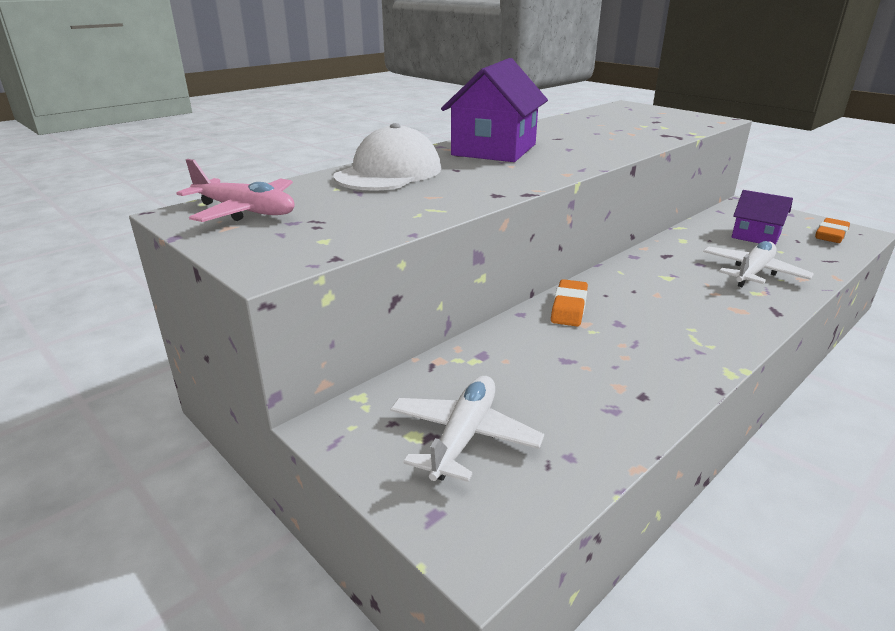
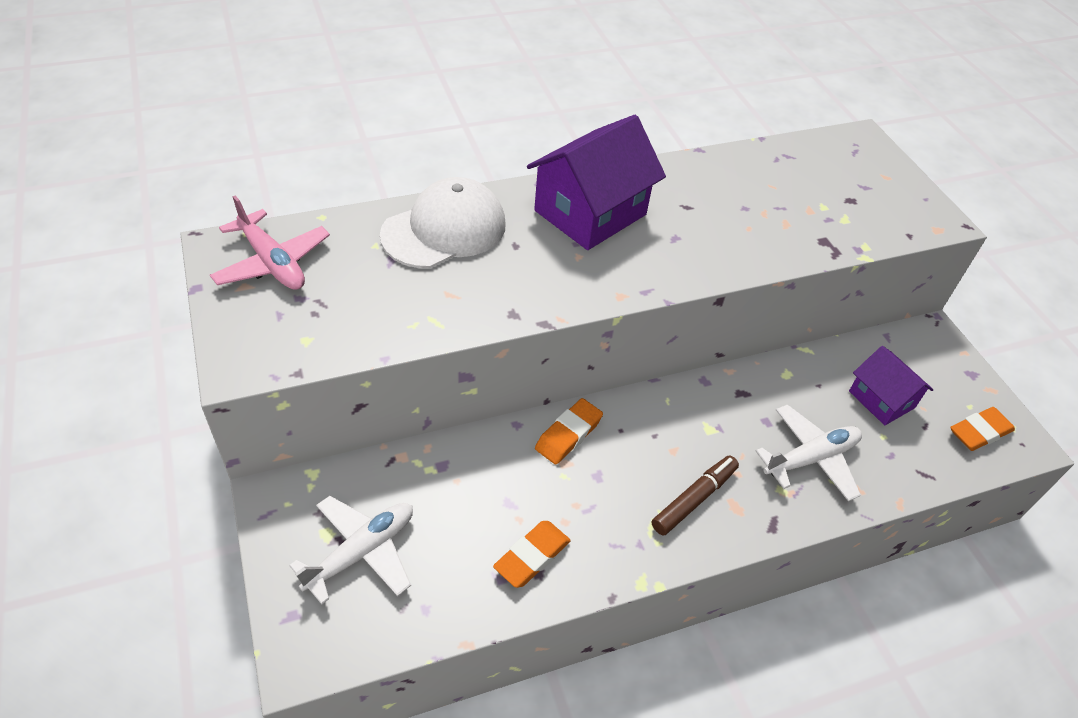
camera: 20 degrees right, 20 degrees up
(624, 386) = (532, 557): none -> orange eraser
(705, 314) = (694, 499): none -> brown marker

